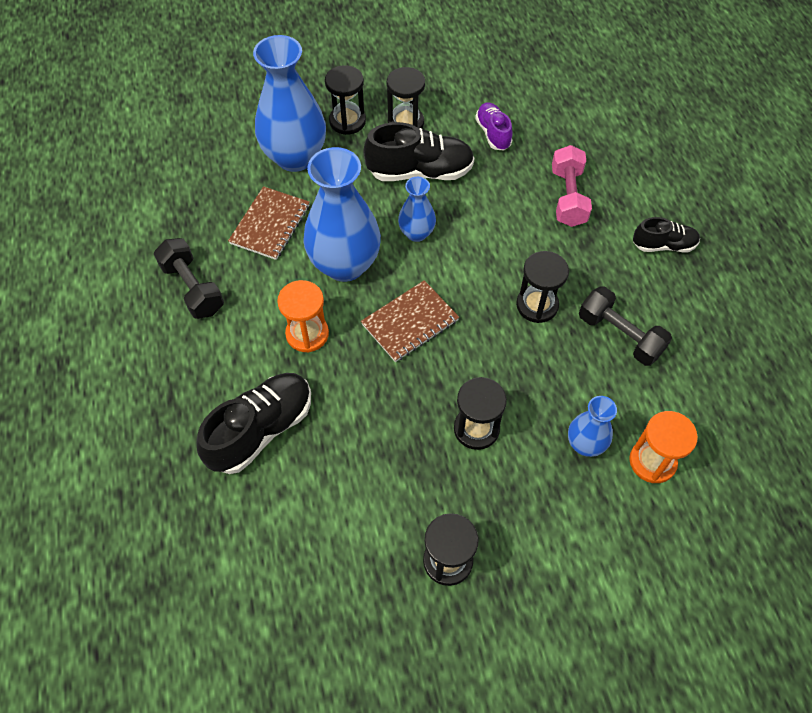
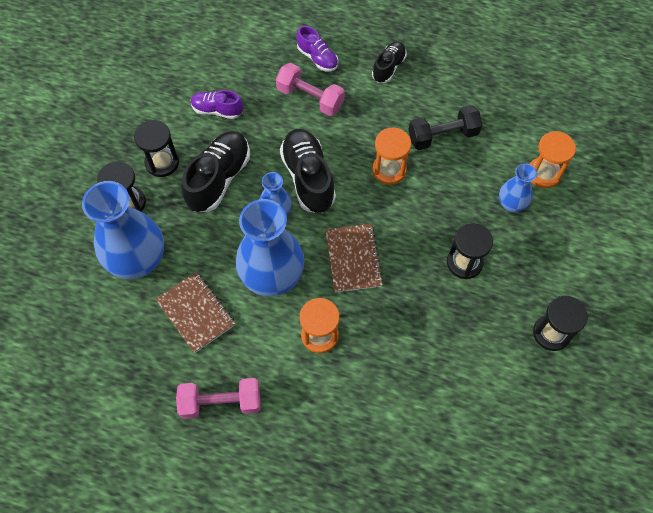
camera: 60 degrees left, 5 degrees up
(193, 288) = (221, 402): black dumbbell -> pink dumbbell
(261, 430) = (385, 408): black shoe -> black shoe (308, 178)
(537, 305) = (389, 170): black hourglass -> orange hourglass
(620, 180) = (317, 58): none -> purple shoe

